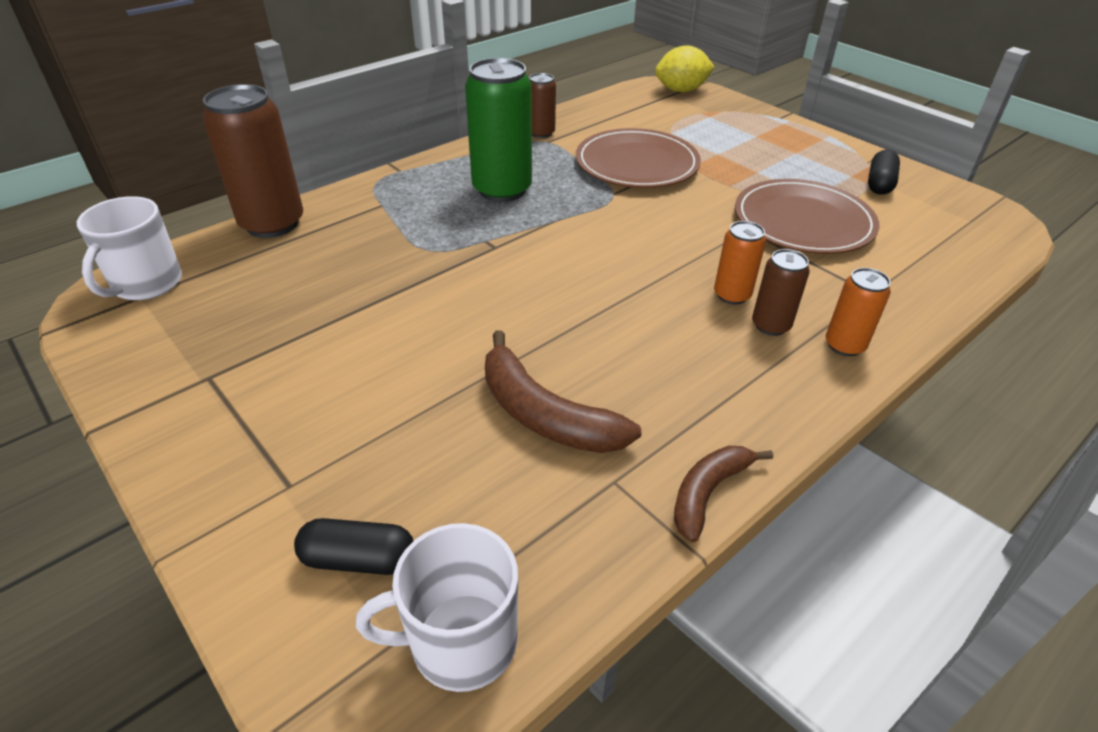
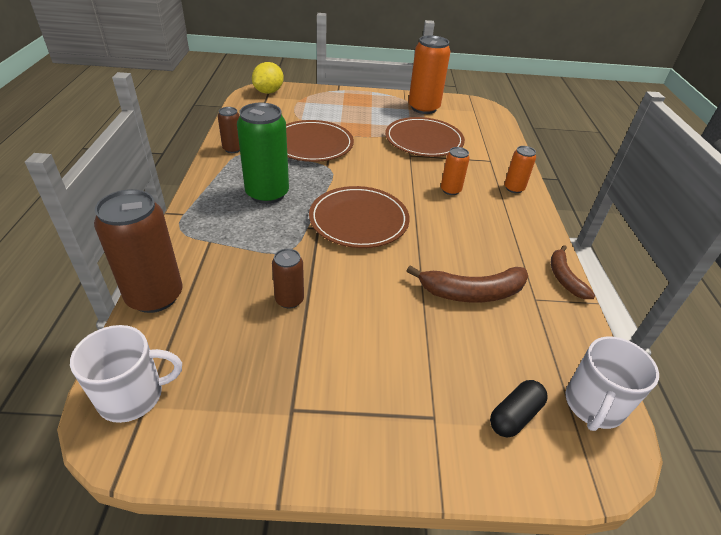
camera: 50 degrees left, 0 degrees up
(146, 284) = (133, 396): white mug -> white mug turned 75 degrees counterclockwise
(551, 263) = (359, 220): none -> brown plate
(770, 325) = (482, 195): brown can -> brown can (289, 300)
(879, 184) = (423, 108): black capsule -> orange can

